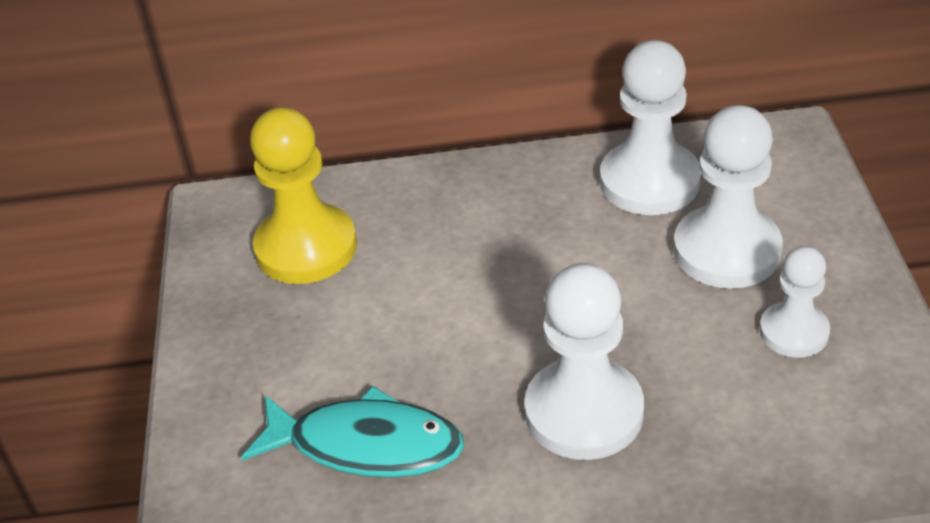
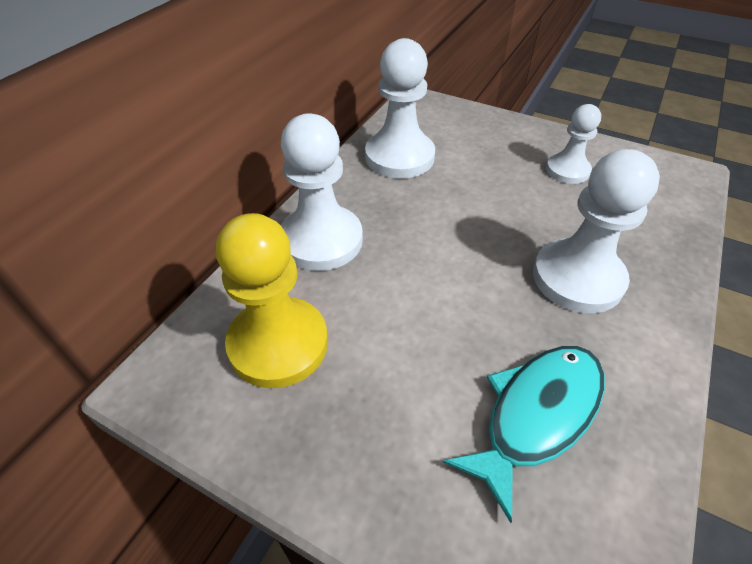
camera: 60 degrees left, 5 degrees up
(727, 250) = (484, 160): white pawn -> white pawn (321, 240)

